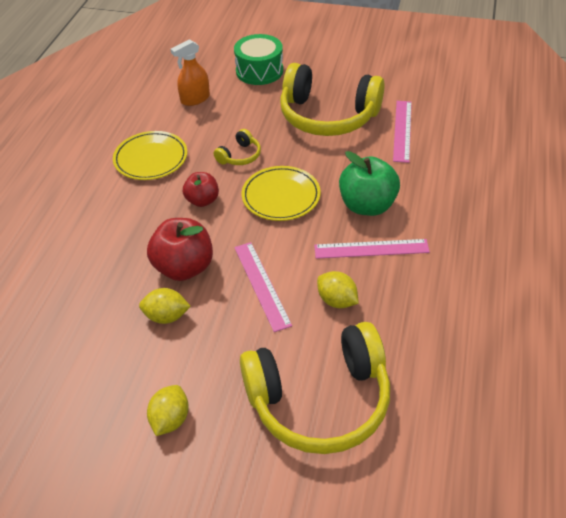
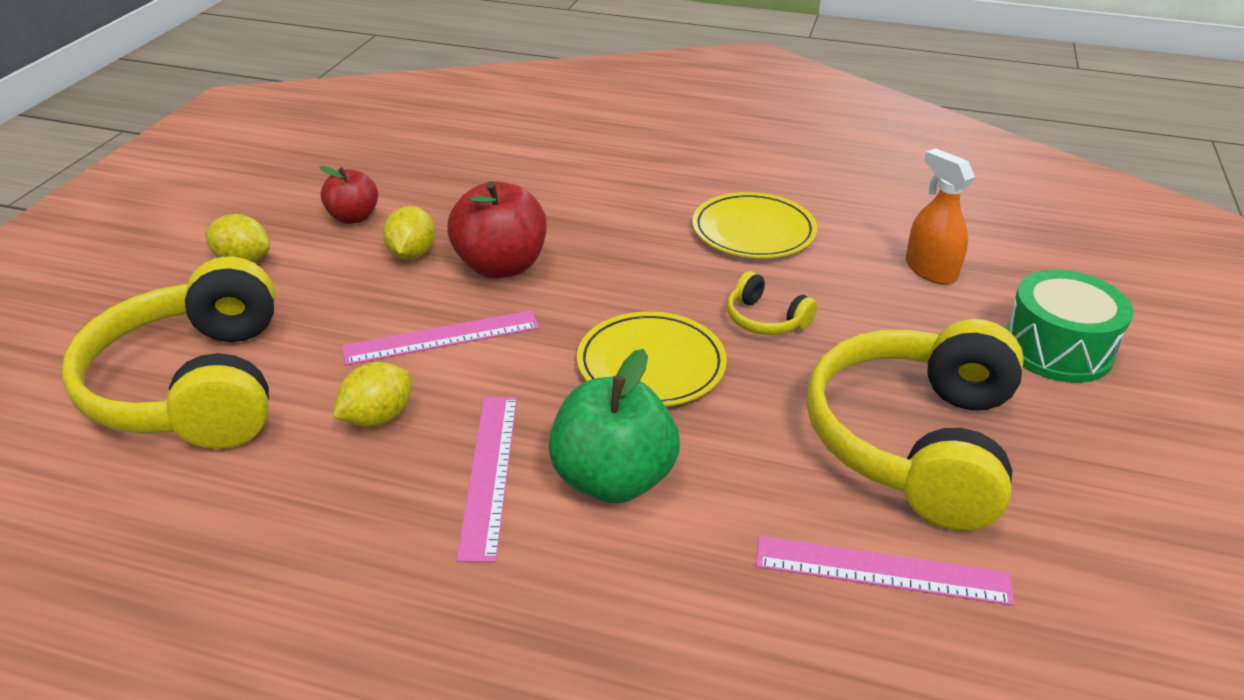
camera: 90 degrees right, 10 degrees down
(202, 200) = (647, 281): red apple -> red apple (353, 217)

